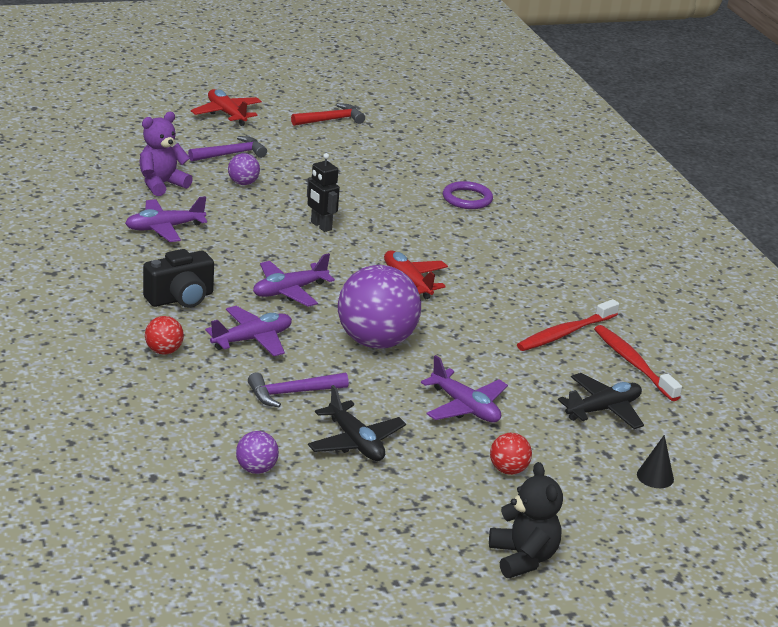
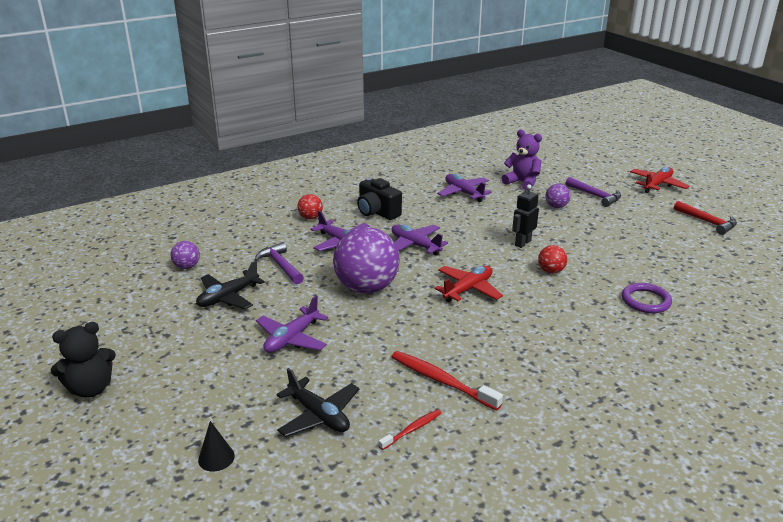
camera: 80 degrees right, 0 degrees up
(508, 470) = (208, 369): red ball -> red ball (551, 271)
(633, 363) = (412, 429): red toothbrush -> red toothbrush, size x0.57

